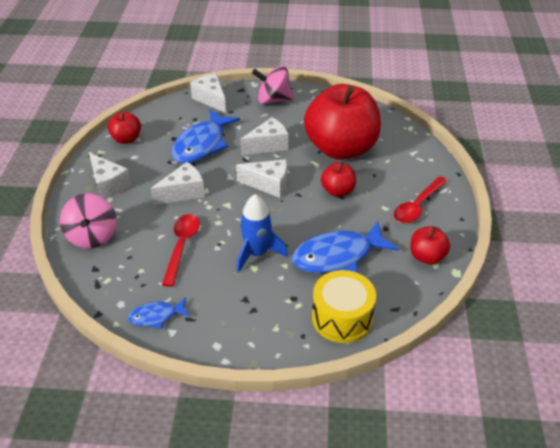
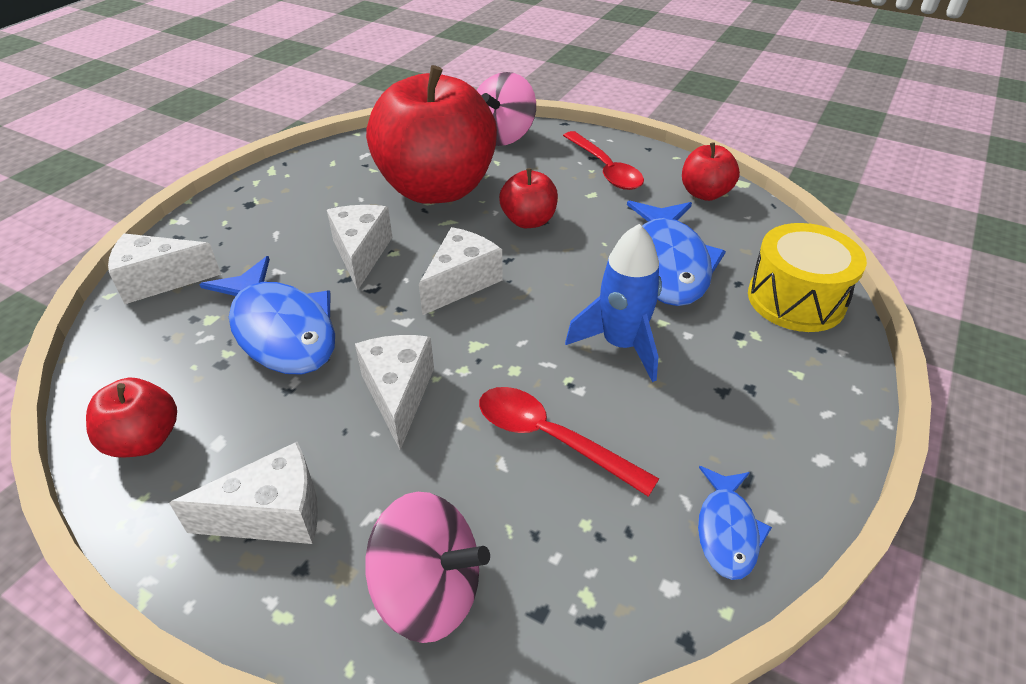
camera: 65 degrees left, 0 degrees up
(273, 100) = (249, 213): pink spinning top -> pink spinning top (503, 136)

